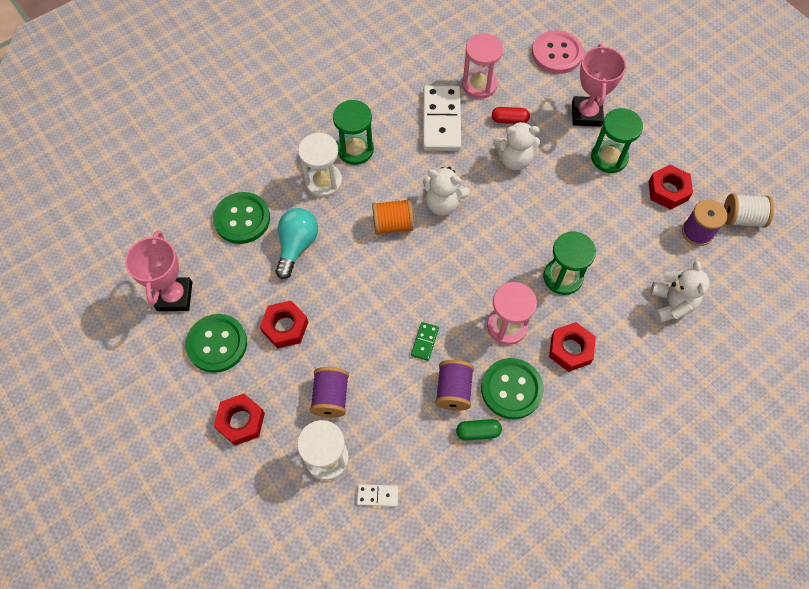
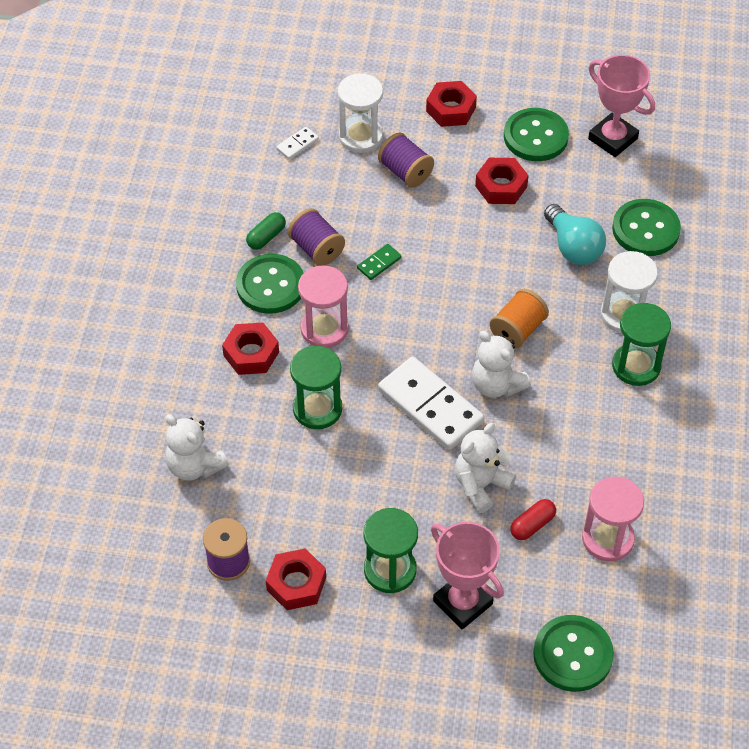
camera: 135 degrees right, 10 degrees down
(424, 342) = (379, 263): green domino -> green domino turned 75 degrees clockwise
(441, 120) = (596, 465): white domino -> white domino (430, 406)
(443, 203) = (496, 385): white teddy bear -> white teddy bear turned 105 degrees counterclockwise
(556, 54) = (572, 655): pink button -> green button
(741, 218) = (194, 617): white spool -> none

